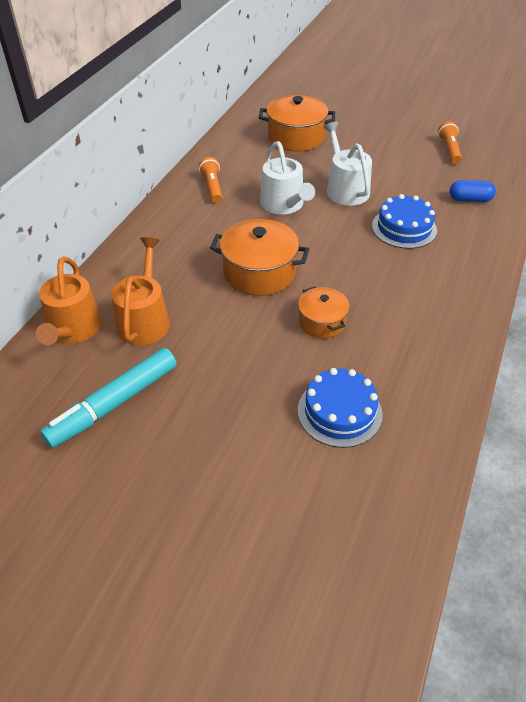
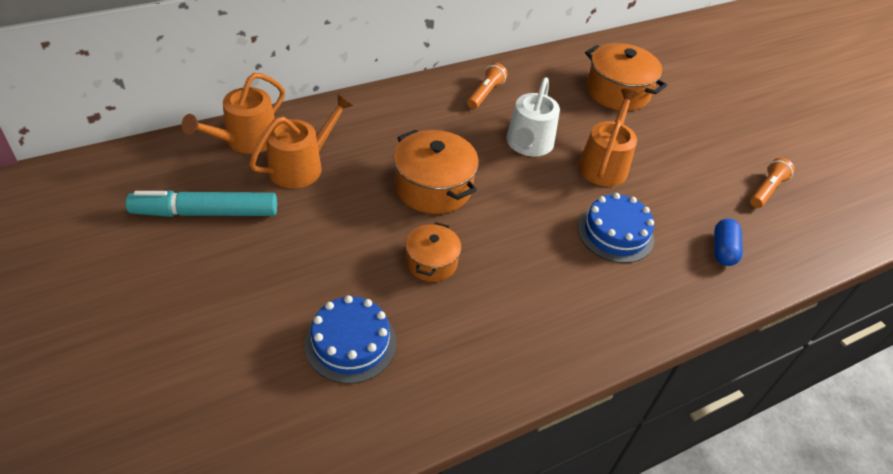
camera: 35 degrees right, 0 degrees up
(345, 189) = (604, 164): white watering can -> orange watering can
(469, 199) = (723, 250): blue capsule -> blue capsule turned 60 degrees clockwise

